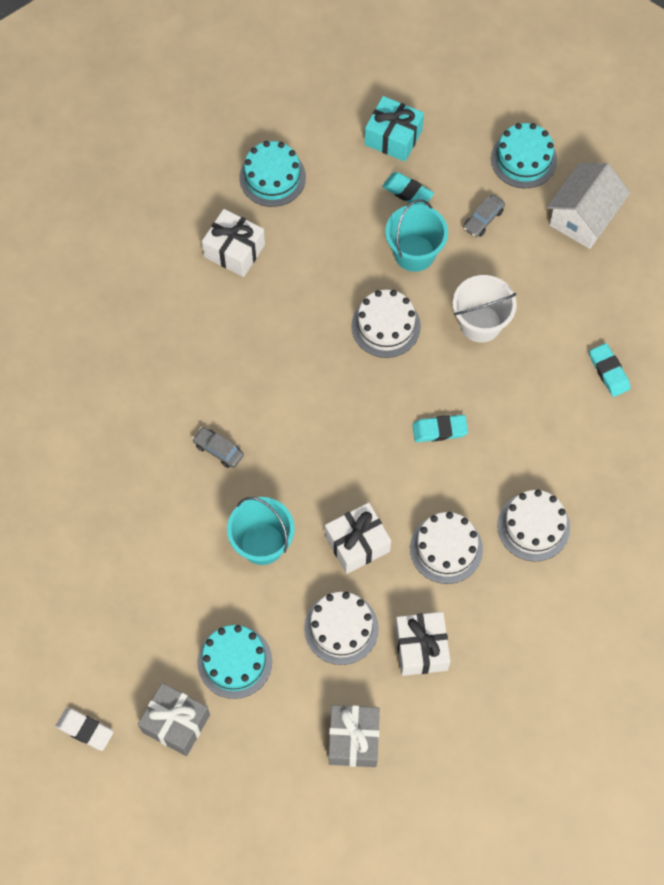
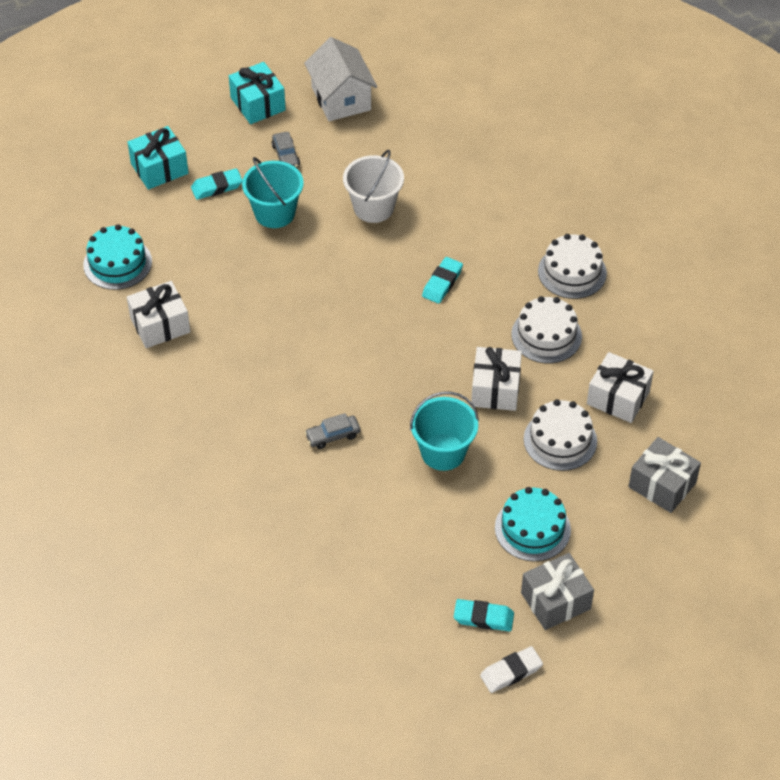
camera: 55 degrees left, 15 degrees down
(386, 326) = (321, 266): white cake -> none
(523, 159) = (258, 104): turquoise cake -> turquoise gift
(609, 372) = (482, 157): turquoise eraser -> turquoise eraser (483, 618)

